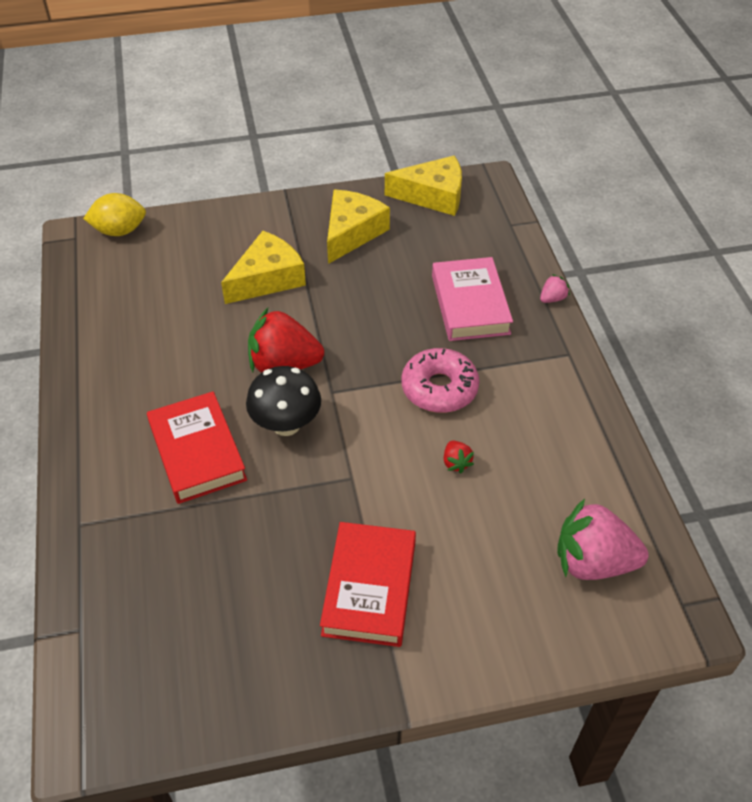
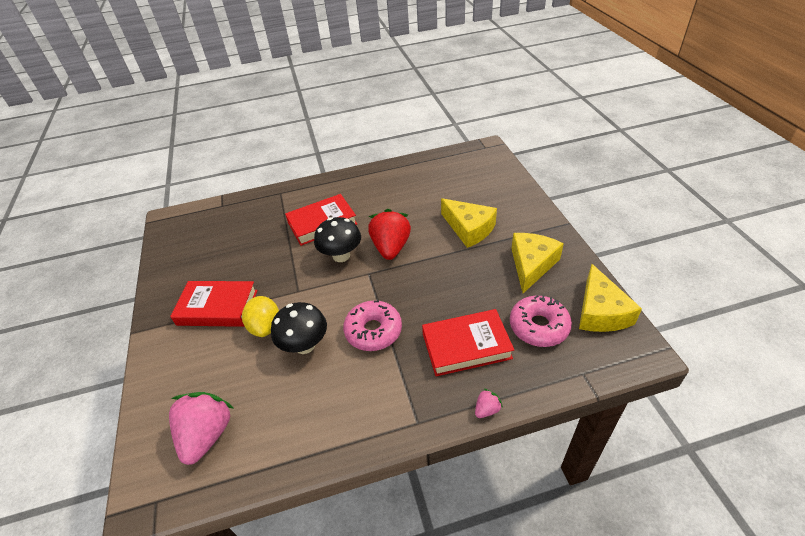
camera: 90 degrees right, 5 degrees down
(119, 231) = (496, 161): yellow lemon -> yellow lemon (265, 327)
(352, 233) = (531, 265): yellow cheese -> yellow cheese turned 90 degrees counterclockwise
(448, 243) = (538, 326): none -> pink donut
(456, 463) = (305, 345): red strawberry -> black mushroom
(470, 304) = (466, 346): pink book -> red book
(552, 298) = (487, 409): pink strawberry -> pink strawberry turned 90 degrees counterclockwise

